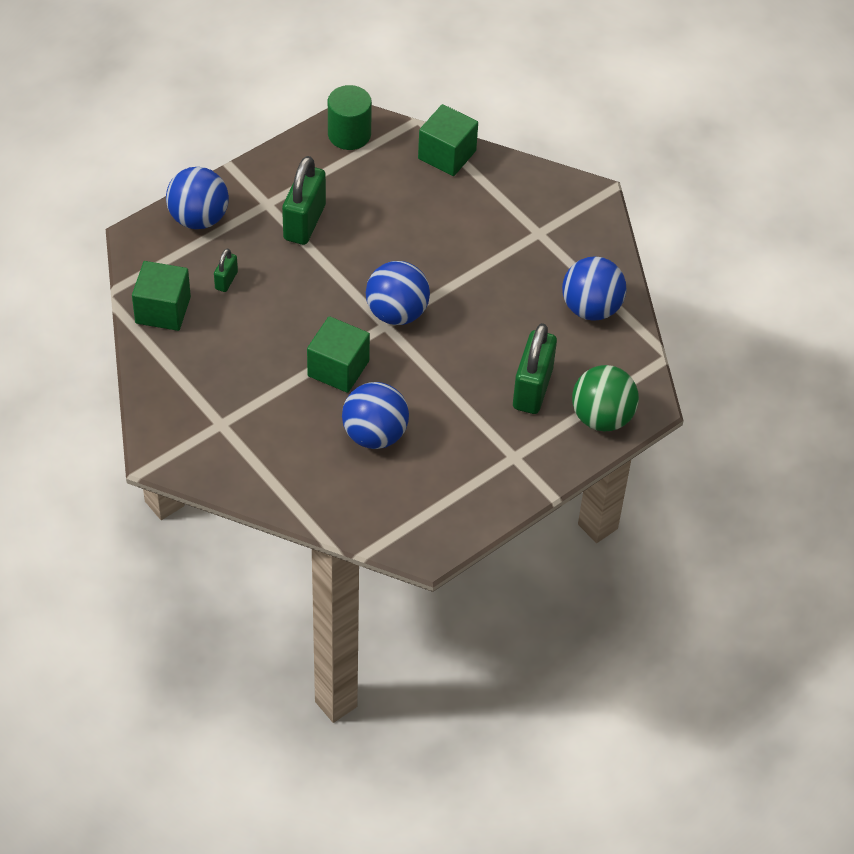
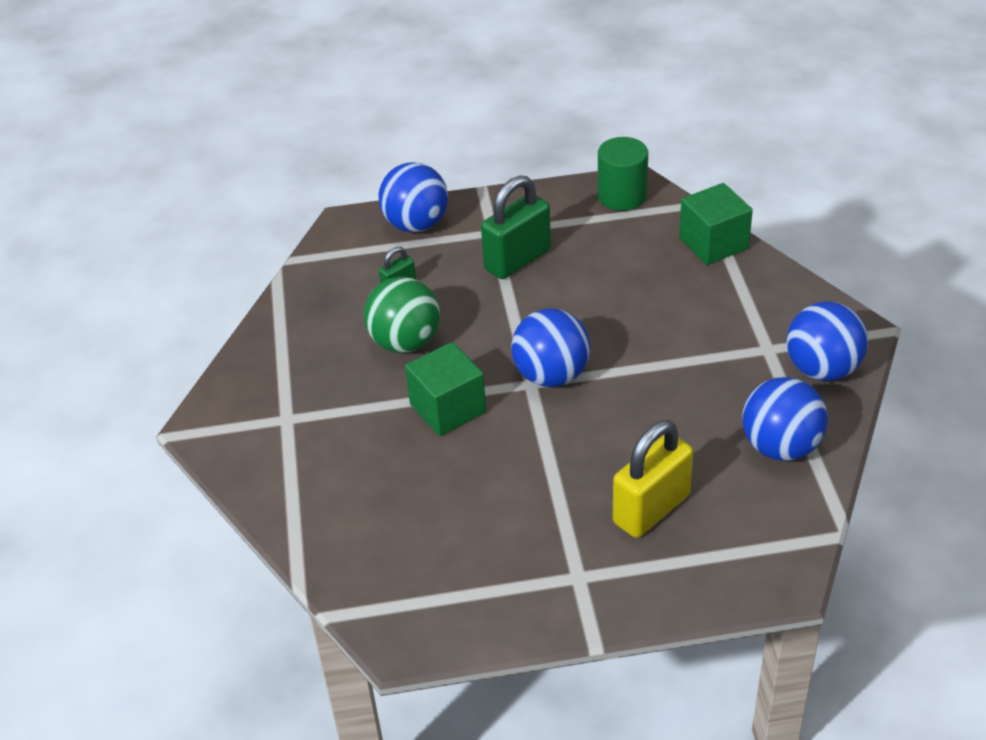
camera: 35 degrees right, 10 degrees down
(163, 310) = (317, 293): green cube -> none
(375, 434) = (436, 490): blue ball -> blue ball (822, 369)
(532, 389) = (651, 509): green padlock -> yellow padlock
(602, 417) = (716, 573): green ball -> green ball (405, 342)

